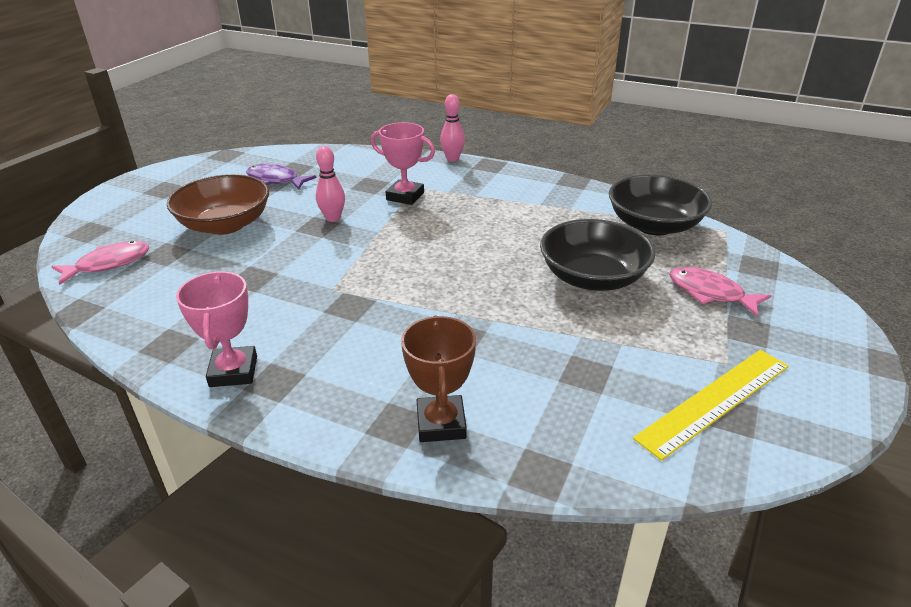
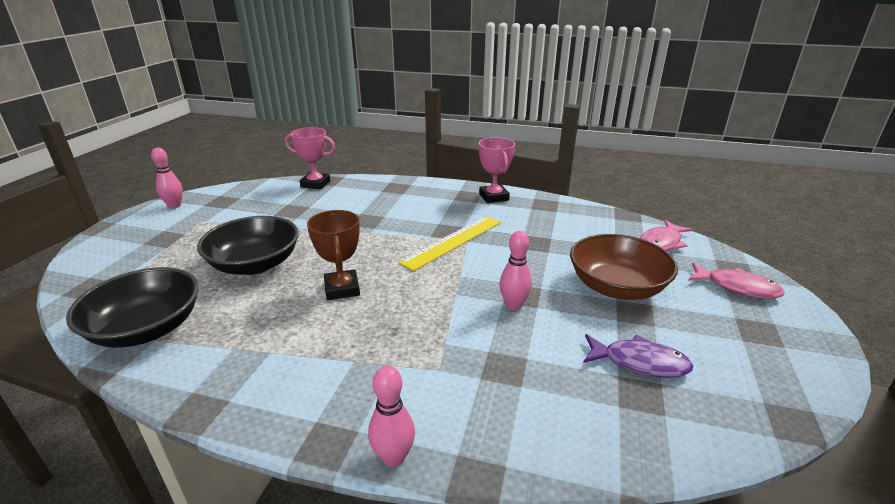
camera: 170 degrees right, 5 degrees down
(405, 196) = (446, 348): pink trophy -> pink trophy (315, 184)
(441, 423) = (374, 188): brown trophy -> brown trophy (342, 289)
(710, 293) = (164, 260): pink fish -> pink fish (737, 287)
(715, 401) = (226, 205): yellow ruler -> yellow ruler (452, 241)
(812, 408) = (174, 206): none -> pink bowling pin

